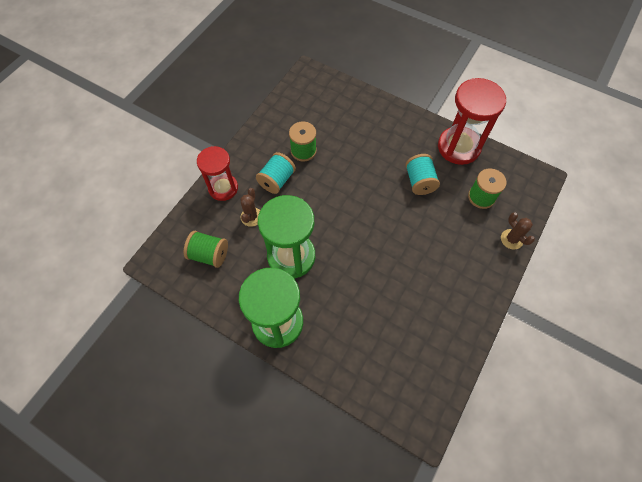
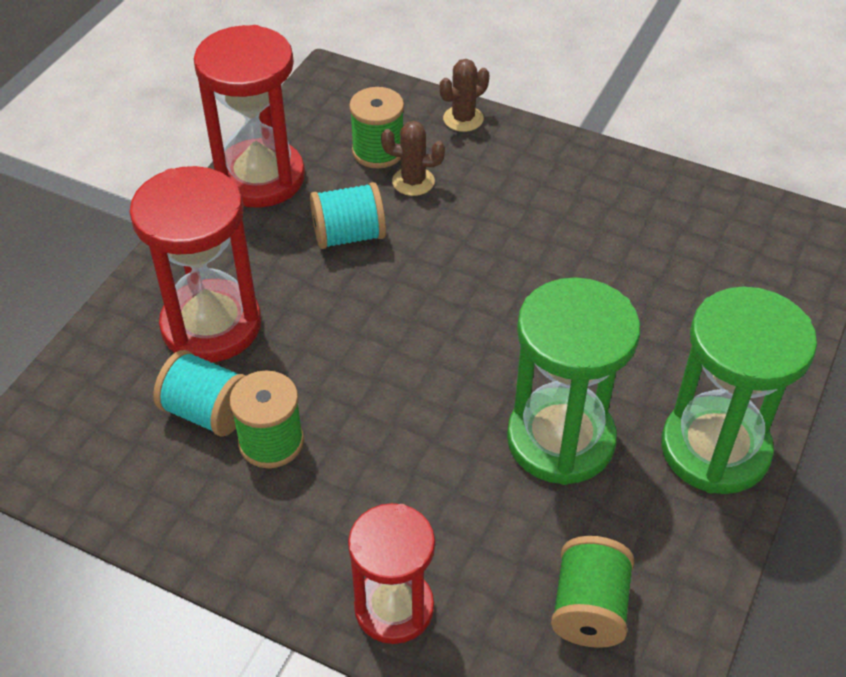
camera: 95 degrees left, 15 degrees down
(251, 217) = (471, 530): brown cactus -> brown cactus (413, 181)
(277, 180) = (361, 489): turquoise spool -> turquoise spool (207, 412)
(366, 130) = (211, 325): none -> red hourglass

